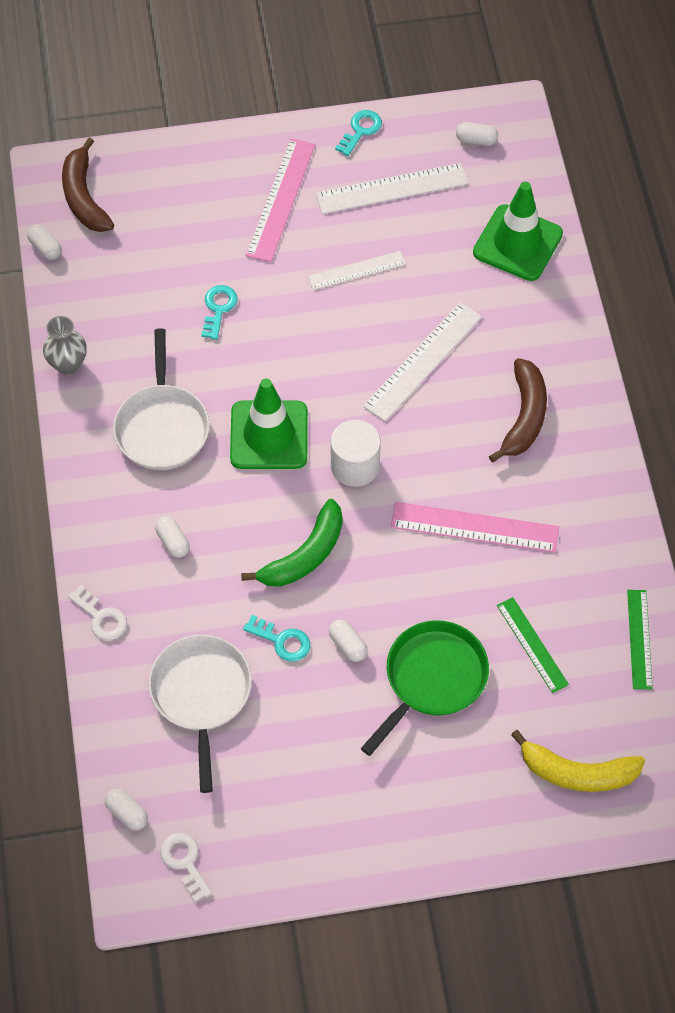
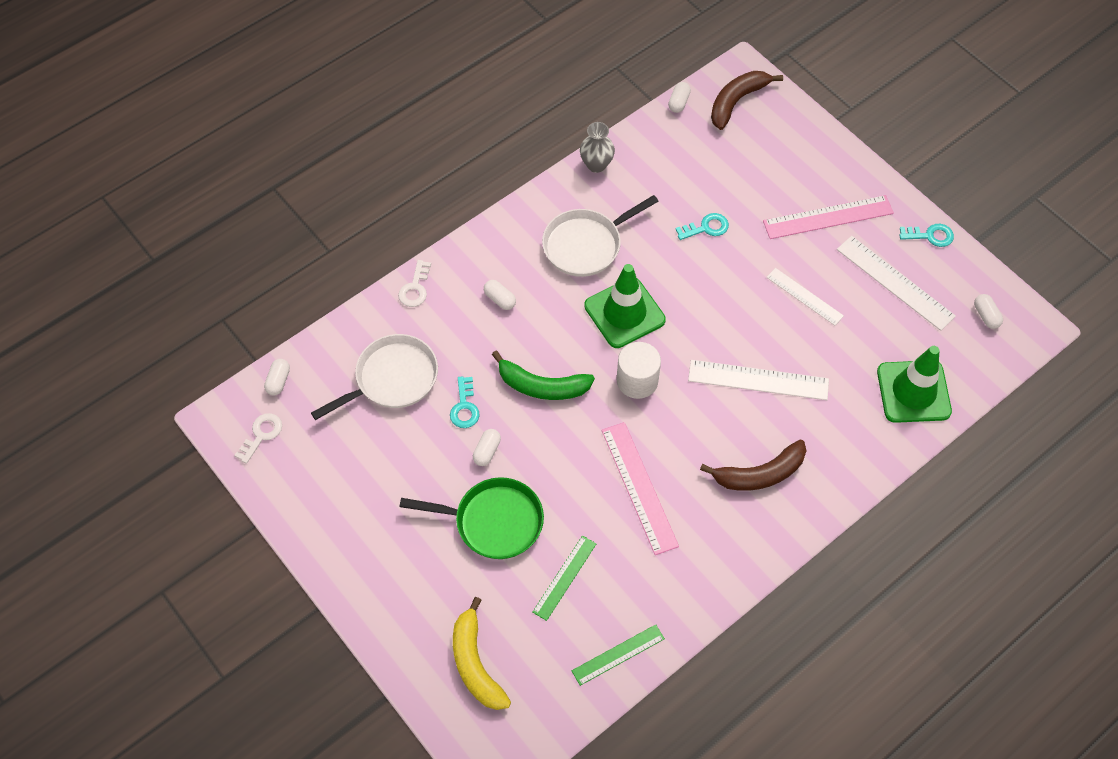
camera: 60 degrees right, 0 degrees up
(173, 542) = (500, 299): white capsule -> white capsule turned 75 degrees counterclockwise

